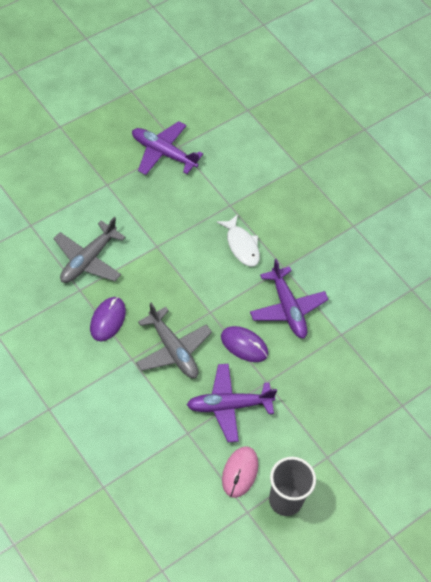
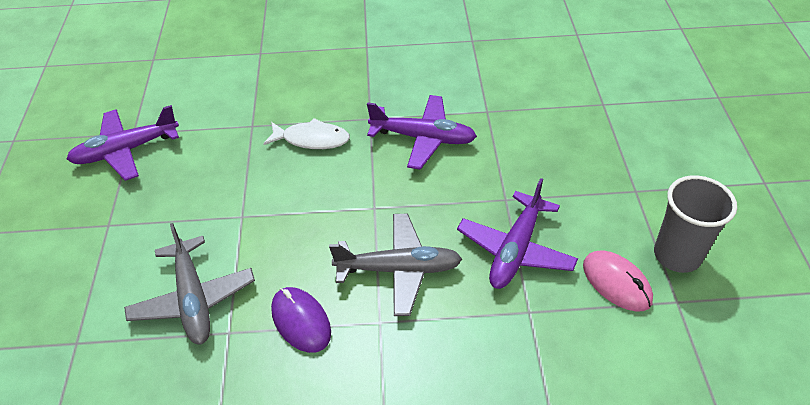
camera: 50 degrees left, 10 degrees down
(244, 345) = (442, 197): purple mouse -> none

